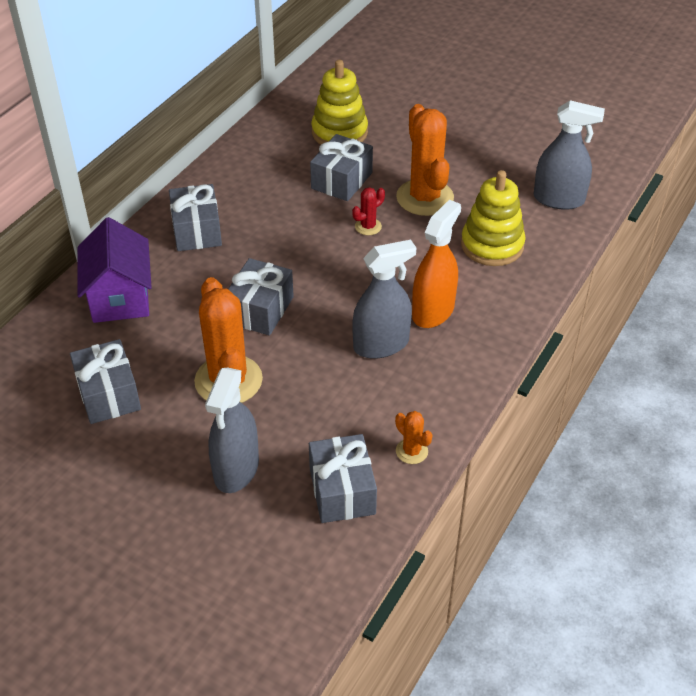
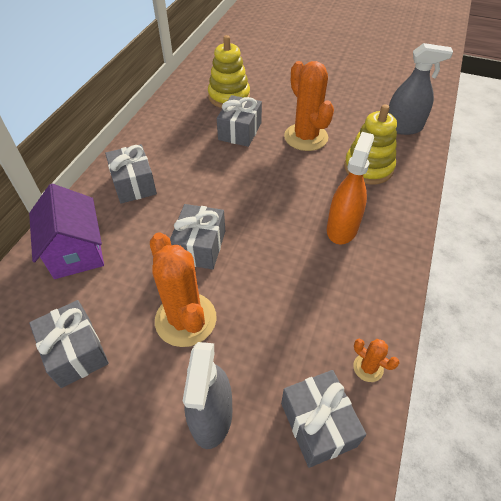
camera: 10 degrees left, 5 degrees up
(368, 226) = (269, 164): red cactus -> none
(381, 344) = (309, 264): grey spray bottle -> none

